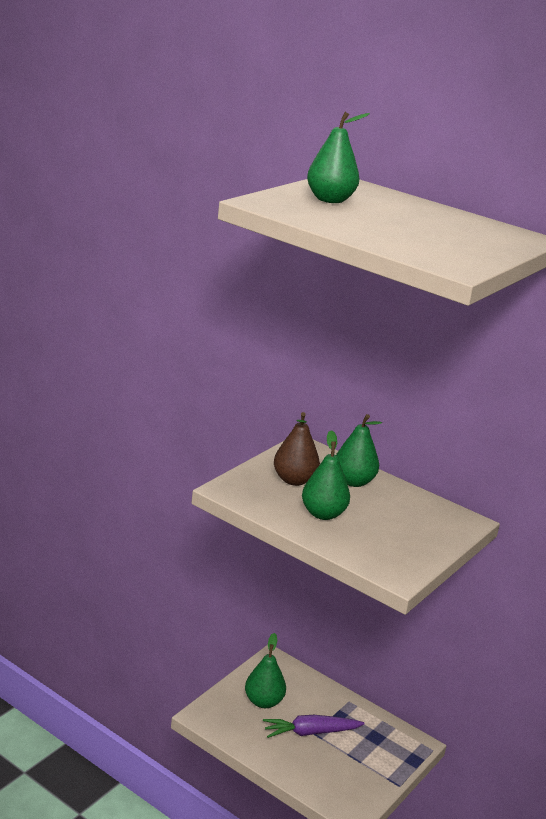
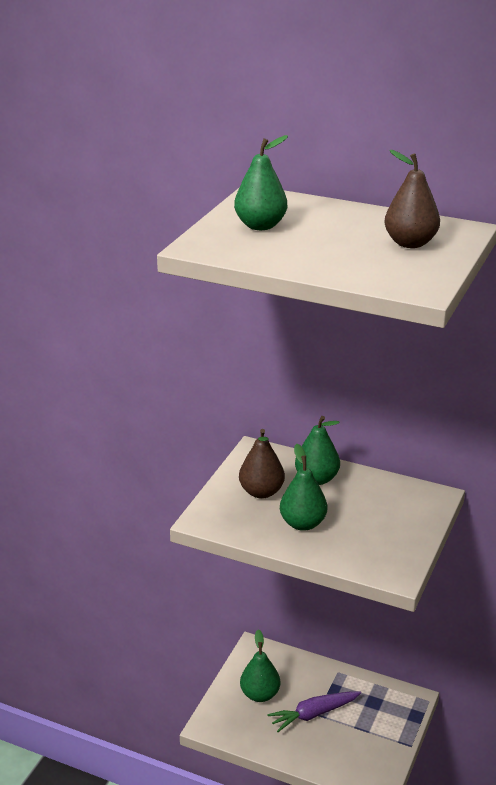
camera: 10 degrees left, 5 degrees up
(468, 236) = (410, 243): none -> brown pear

